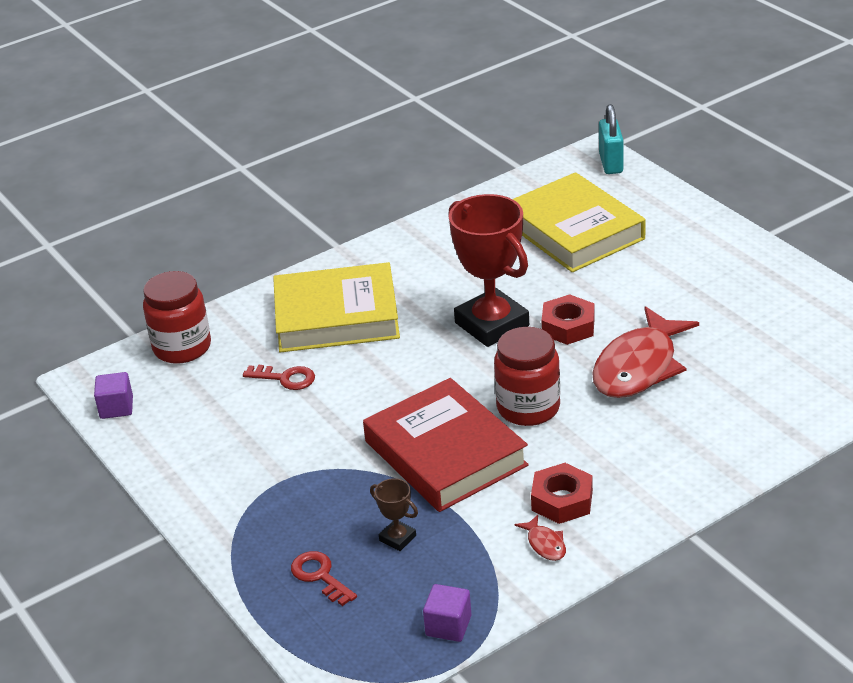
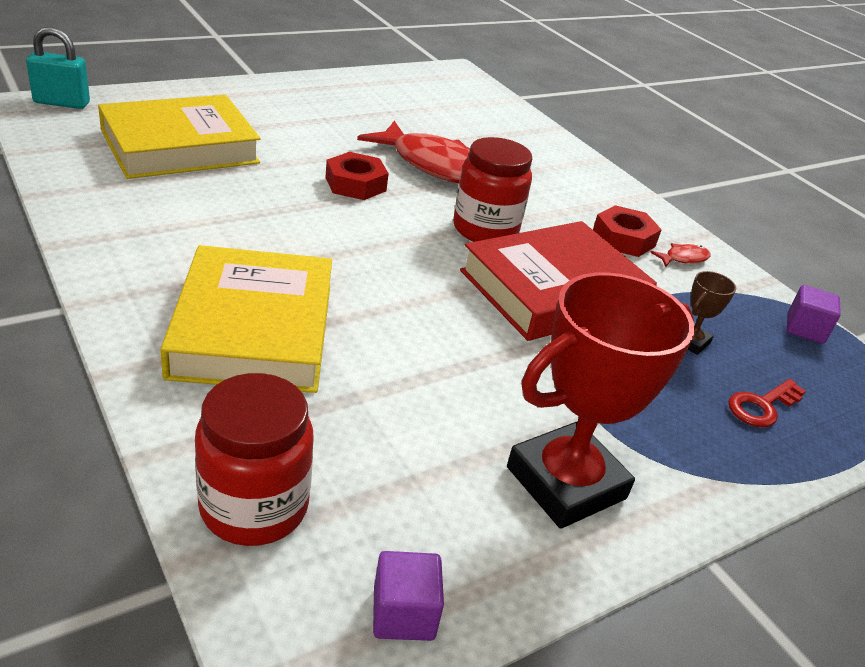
camera: 95 degrees left, 0 degrees up
(285, 378) = (381, 393): red key -> none
(492, 324) = (330, 223): red trophy -> red trophy (565, 482)

